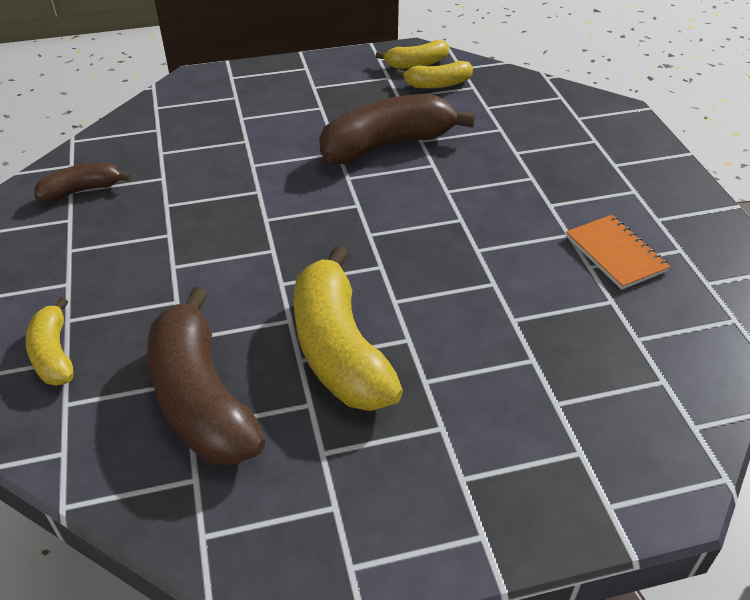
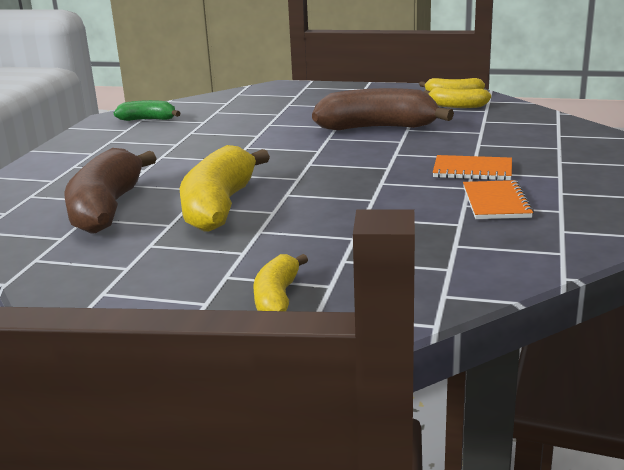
camera: 30 degrees right, 20 degrees down
(54, 354) = (49, 176): yellow banana -> yellow banana (277, 298)
(82, 190) = (148, 120): brown banana -> green banana
(549, 203) = (472, 170): none -> orange notebook

